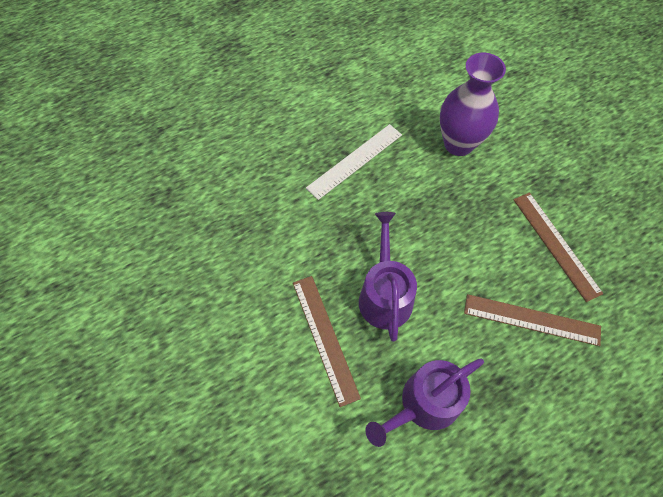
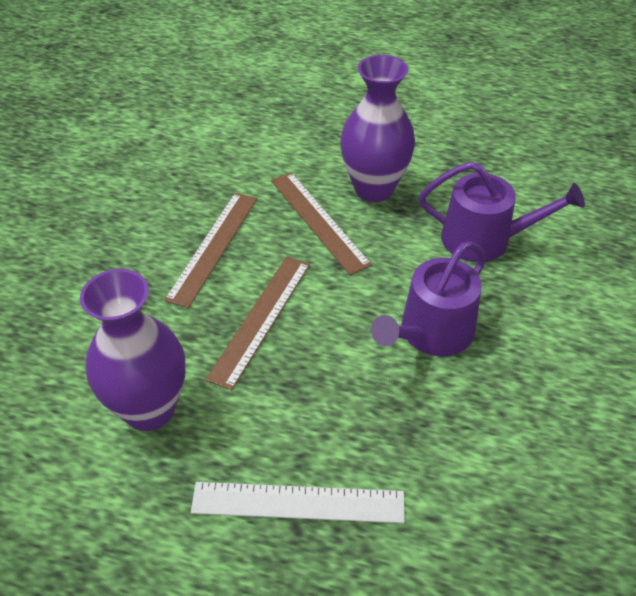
camera: 135 degrees left, 15 degrees down
(325, 338) = (534, 345): brown ruler -> brown ruler (261, 319)
(537, 384) = (374, 189): none -> purple vase

